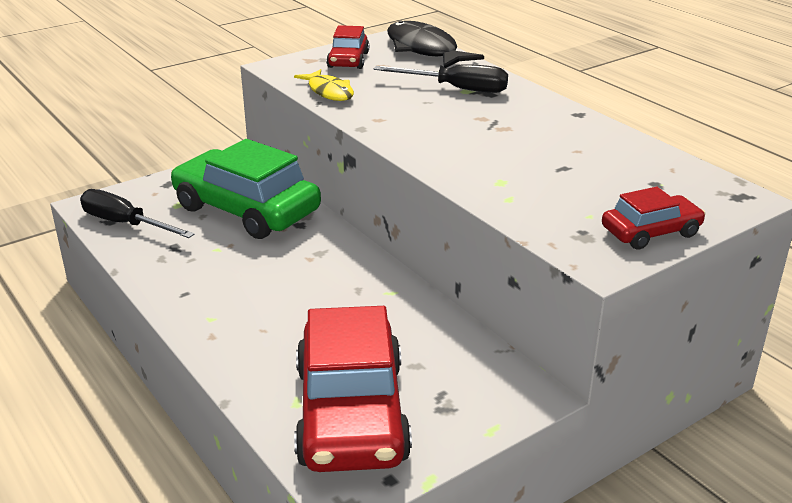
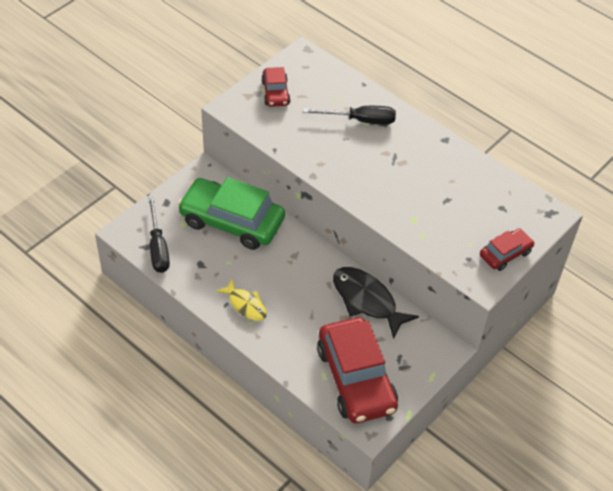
camera: 15 degrees left, 20 degrees up
(125, 224) = (158, 247): black screwdriver -> black screwdriver turned 120 degrees counterclockwise
(329, 92) = (277, 135): yellow fish -> yellow fish (245, 305)
(424, 50) = (324, 72): black fish -> black fish (367, 300)

